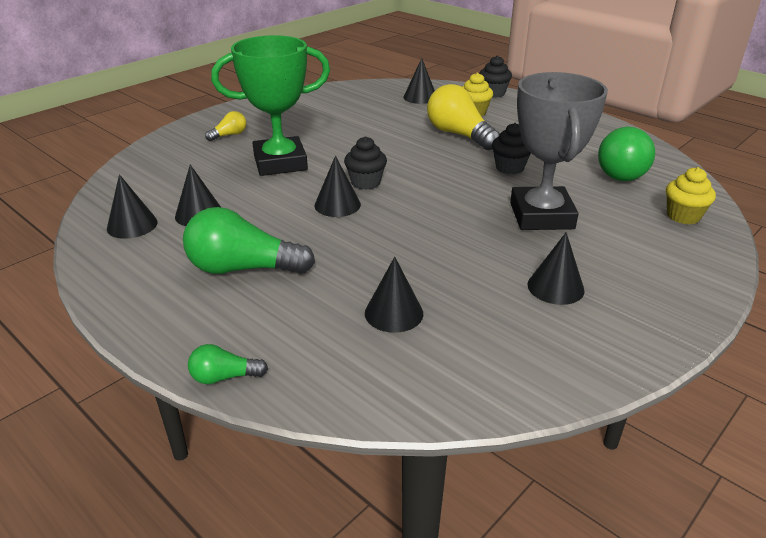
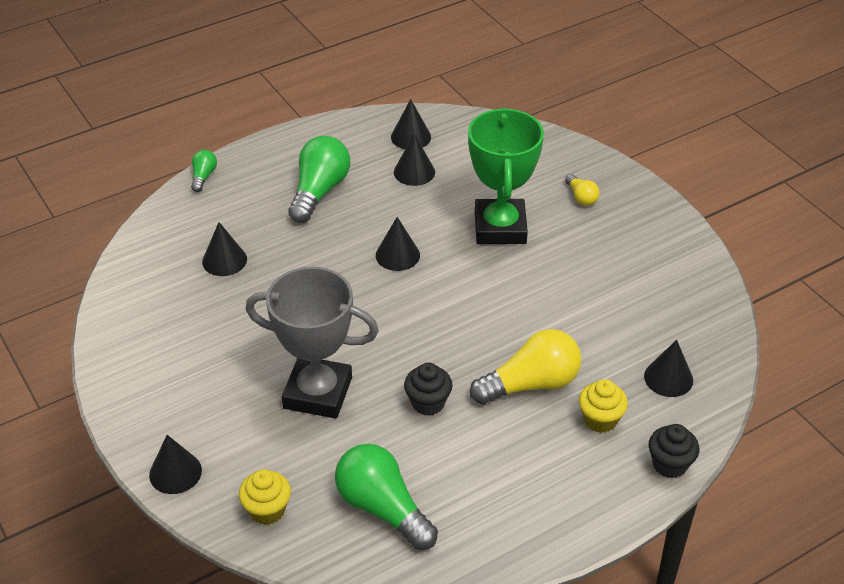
camera: 105 degrees right, 10 degrees up
(366, 183) = (434, 281): black cupcake -> none
(555, 287) = (207, 360): black cone -> black cone (175, 472)

